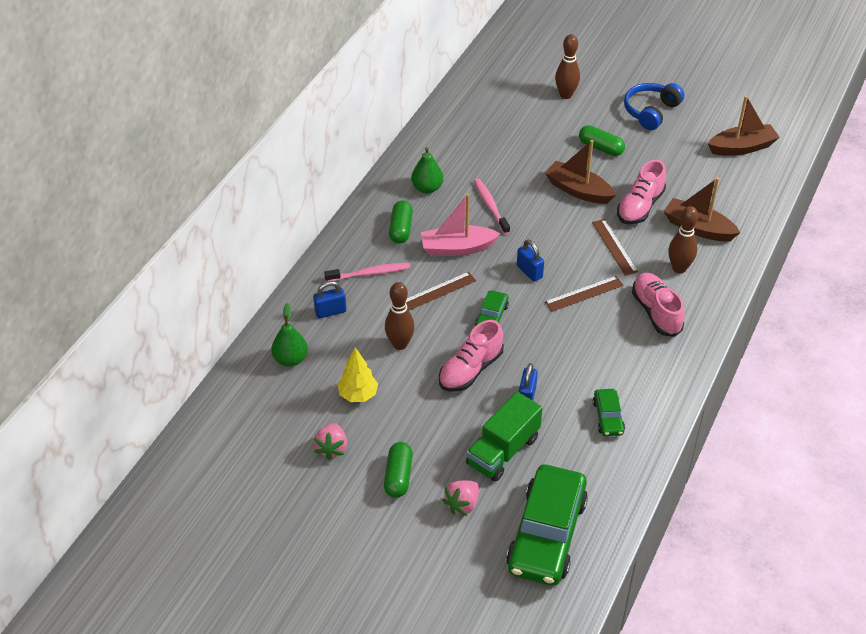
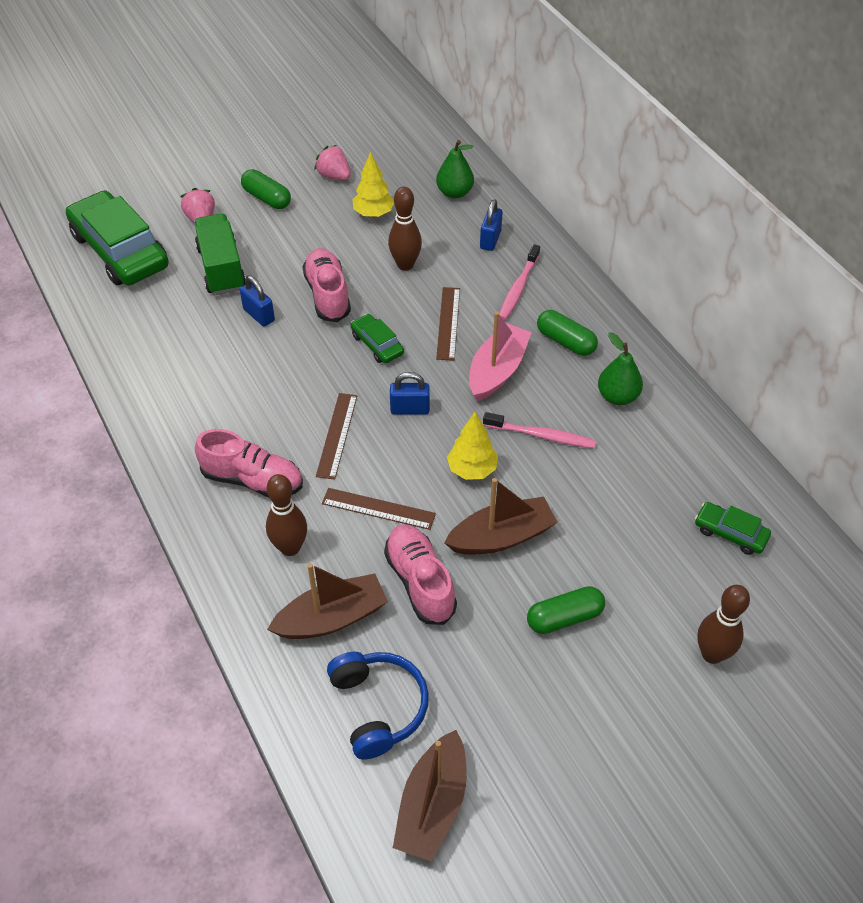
camera: 125 degrees right, 5 degrees up
(546, 223) = (472, 469): none -> yellow tree
(608, 417) = (177, 356): green car -> green car (730, 533)
(651, 111) = (600, 741): blue headphones -> blue headphones (378, 707)

